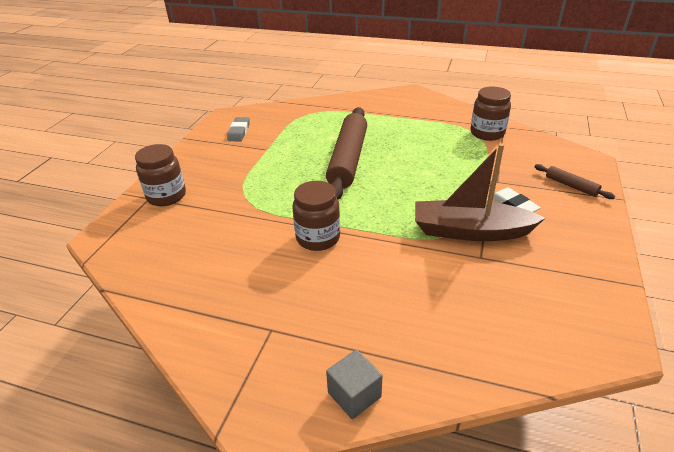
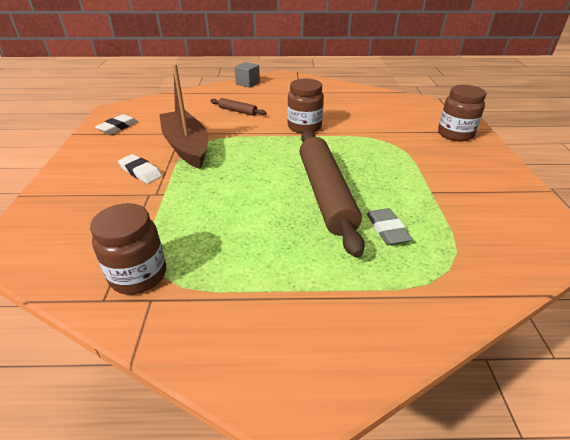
camera: 160 degrees right, 0 degrees up
(239, 132) = (500, 211): grey eraser -> grey eraser (387, 230)
(470, 231) = (186, 146): brown boat -> brown boat turned 105 degrees counterclockwise
(571, 186) = (64, 202): brown rolling pin -> brown rolling pin (237, 111)
(578, 287) = (118, 127): none -> white eraser

